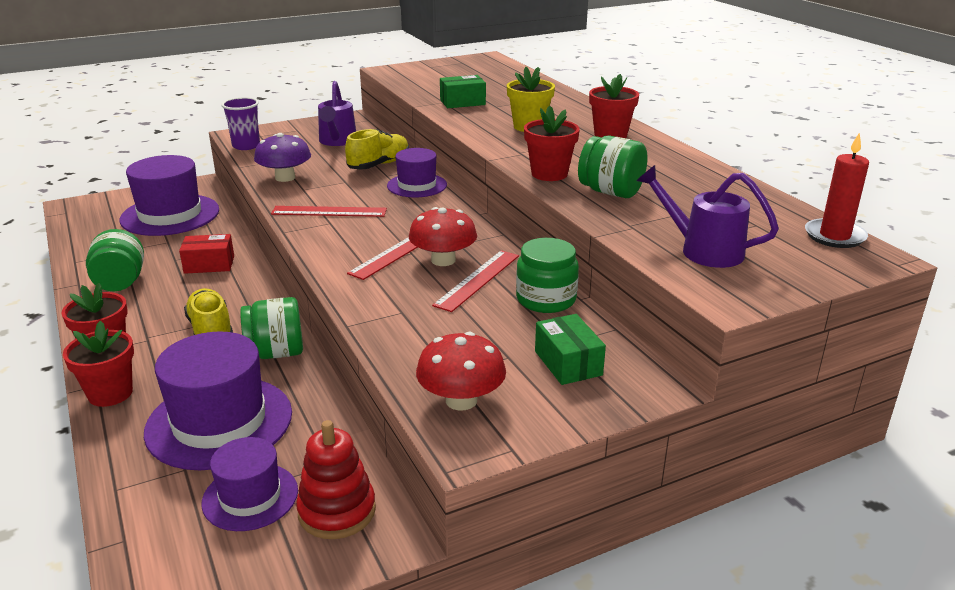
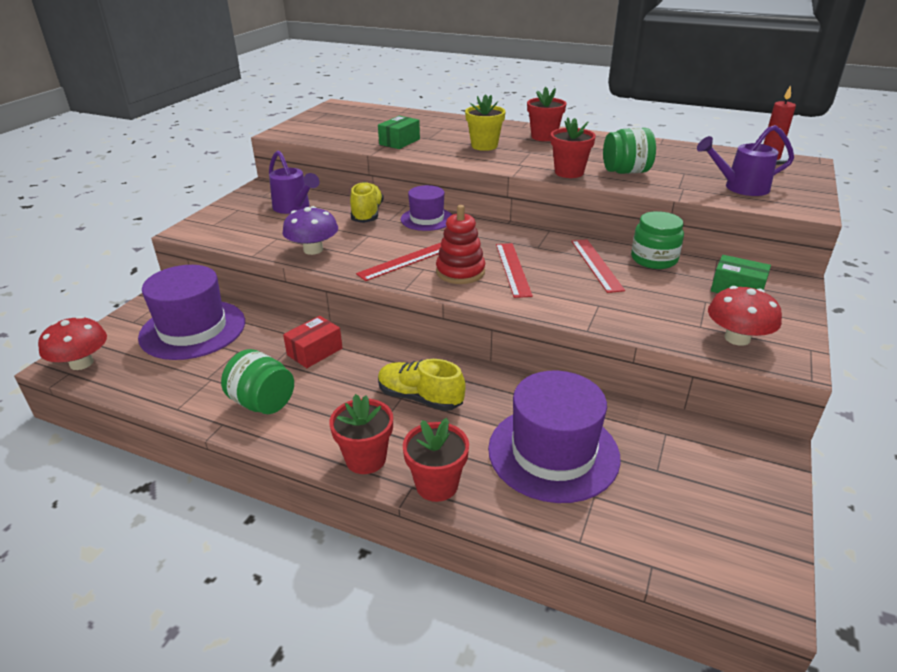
camera: 40 degrees left, 5 degrees up
(246, 146) = (219, 237): purple cup -> none
(250, 496) = (665, 482): purple hat -> none
(276, 353) = (496, 386): green jar -> none
(337, 511) = (722, 456): red stacking toy -> red stacking toy (460, 272)
(443, 260) = (551, 261): red mushroom -> red mushroom (81, 363)

